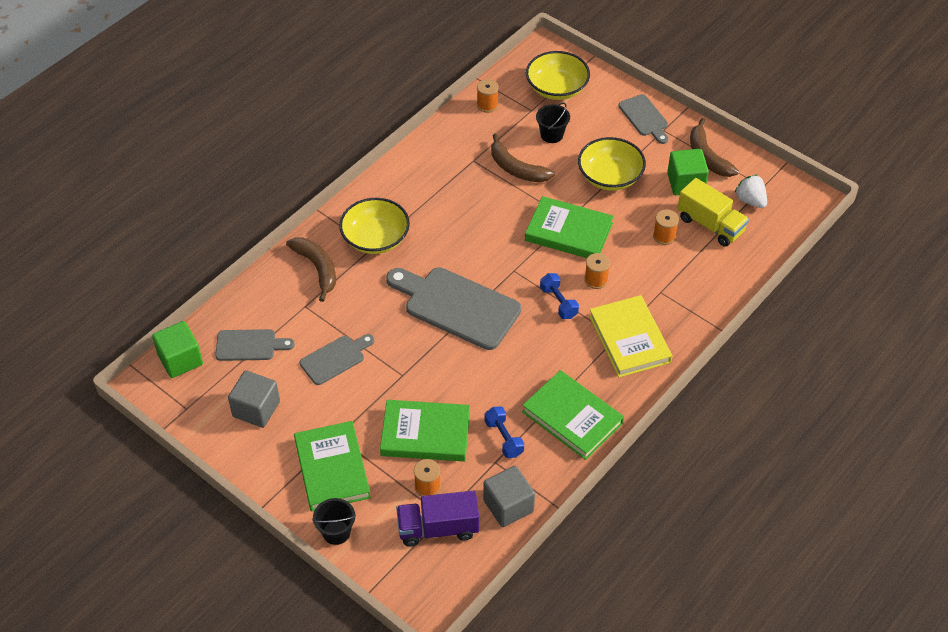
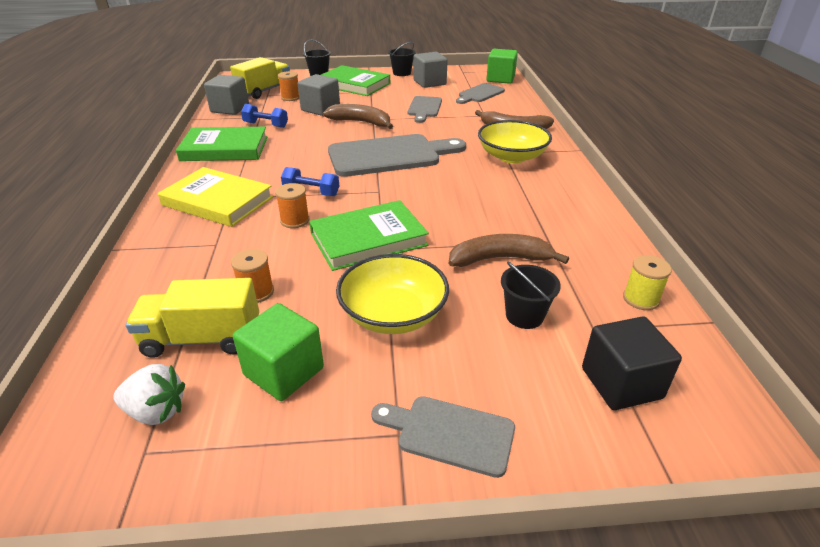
camera: 135 degrees right, 15 degrees down
(249, 458) = (402, 73): none -> black bucket
(425, 434) = (320, 109): green book -> grey cube
(438, 528) = (264, 91): purple truck -> yellow truck
(487, 105) = (640, 299): orange spool -> yellow spool
(556, 88) = (621, 383): yellow bowl -> black cube
(707, 156) = (283, 438): brown banana -> brown banana (361, 122)

